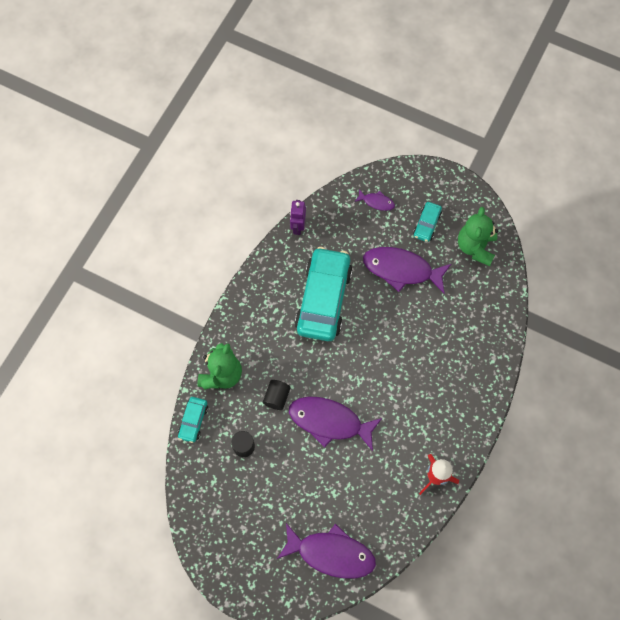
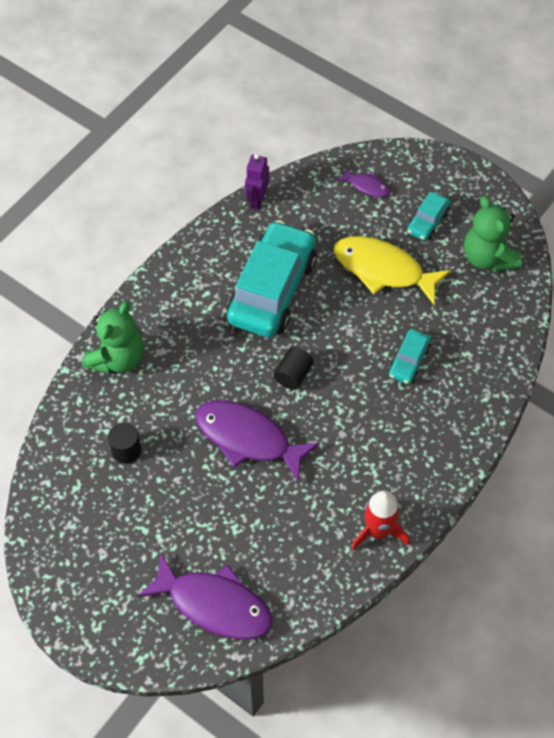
camera: 10 degrees right, 10 degrees down
(193, 421) = (67, 409): turquoise car -> turquoise car (409, 361)
(277, 397) = (184, 397): black cylinder -> black cylinder (293, 375)
(401, 269) = (383, 269): purple fish -> yellow fish
(475, 247) = (488, 257): green teddy bear -> green teddy bear turned 45 degrees counterclockwise

